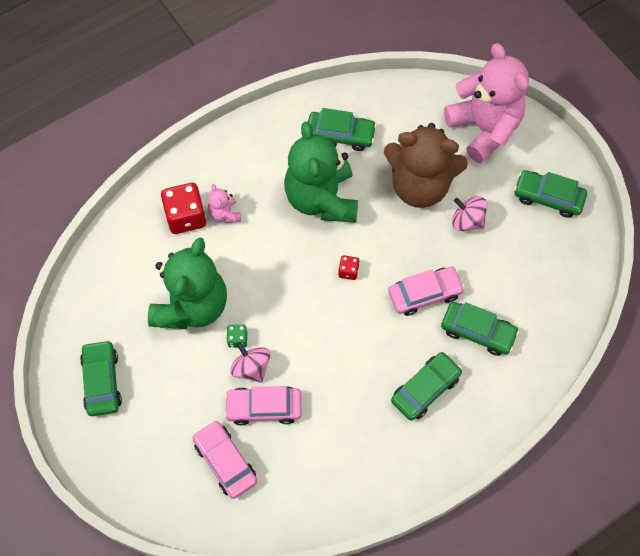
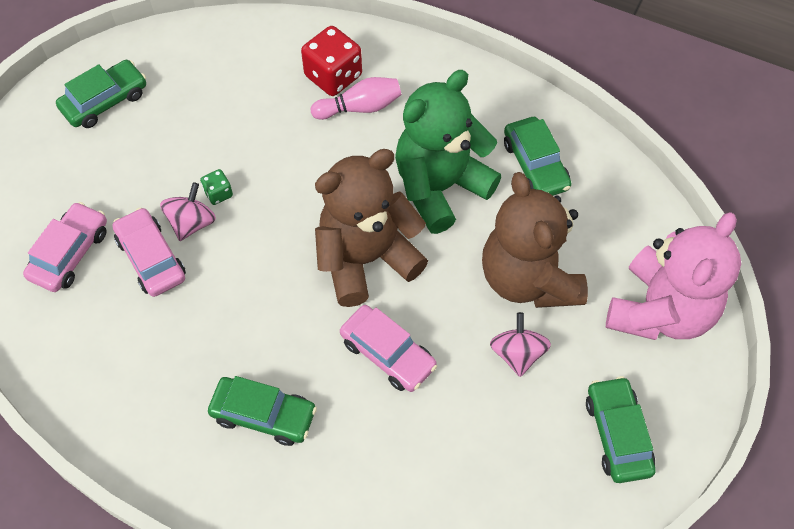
camera: 60 degrees right, 5 degrees down
(191, 306) = (233, 133): green teddy bear -> none
(225, 214) = (360, 107): pink teddy bear -> pink bowling pin
(348, 271) = (366, 259): red dice -> brown teddy bear
(478, 332) = (373, 438): green car -> none

